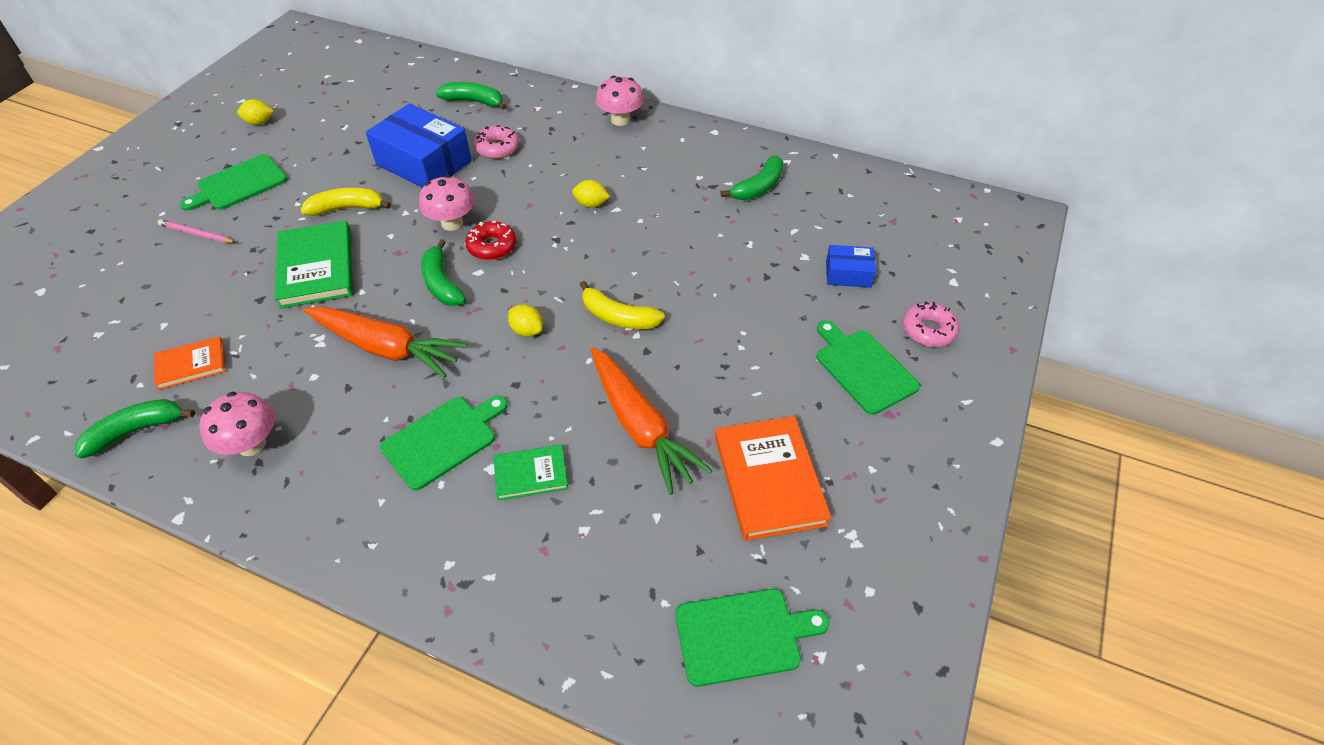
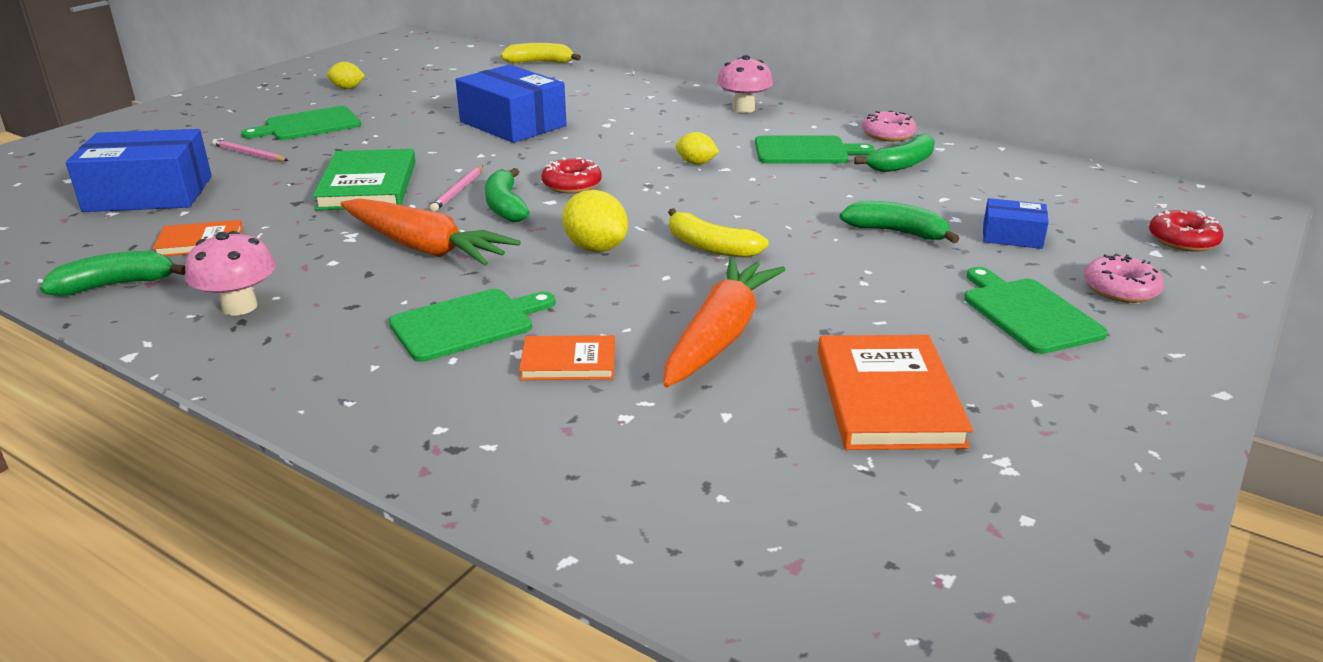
camera: 10 degrees right, 20 degrees down
(123, 303) = (149, 194): none -> blue box
(347, 208) = (417, 148): yellow banana -> yellow banana (540, 62)
(397, 266) = (458, 190): none -> pink pencil
(452, 223) = (531, 165): pink mushroom -> none
(474, 101) = (581, 88): green banana -> green banana (897, 232)
(497, 148) = (598, 119): pink donut -> pink donut (888, 134)
(527, 330) = (595, 248): yellow lemon -> yellow lemon, size x1.59
(531, 474) = (568, 362): green book -> orange book
(640, 427) = (720, 336): orange carrot -> orange carrot turned 135 degrees counterclockwise
(743, 635) = (830, 543): green cutting board -> green cutting board (805, 151)
(973, 264) = (1182, 240): none -> red donut

